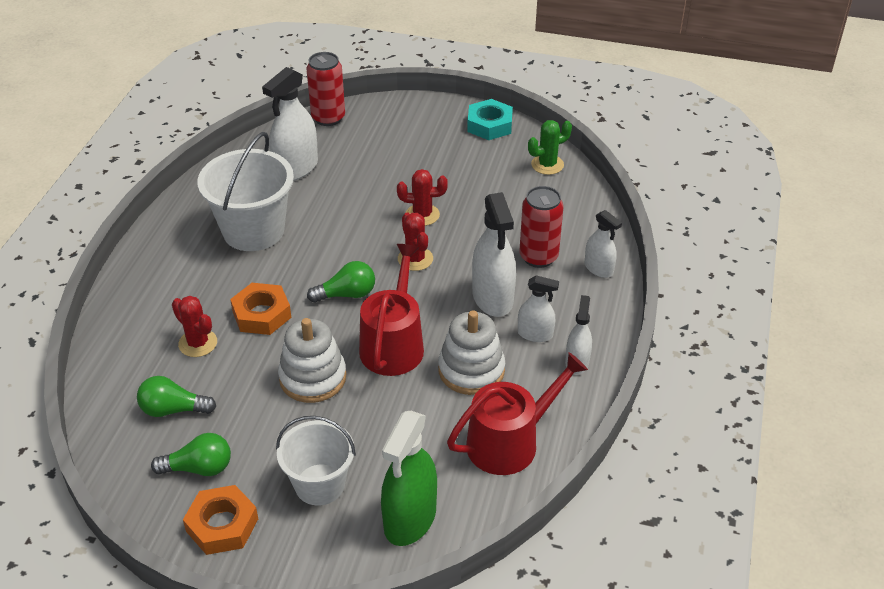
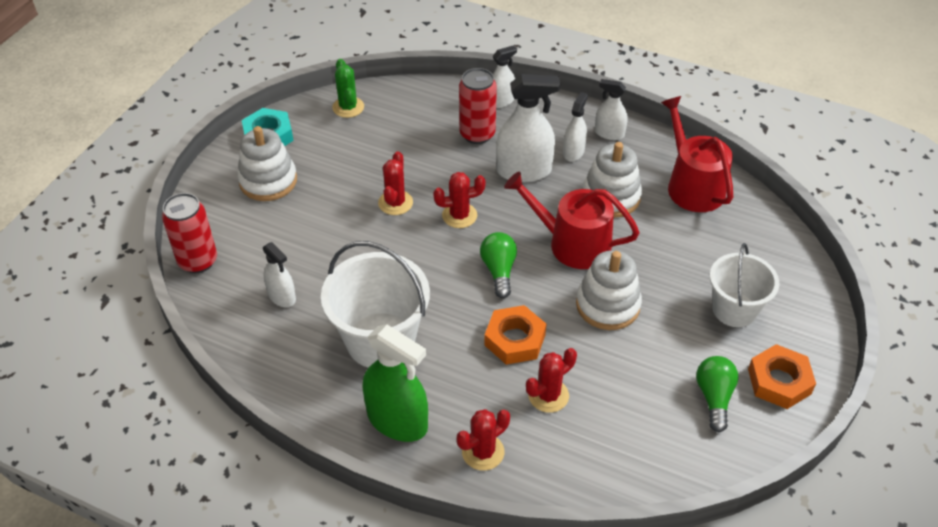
camera: 80 degrees left, 5 degrees up
(137, 307) = (483, 452): none -> red cactus
(173, 409) = (639, 418): green light bulb -> none
(296, 168) = (282, 296): white spray bottle -> white spray bottle, size x0.57
(410, 518) = (769, 254): green spray bottle -> green spray bottle (397, 420)
(431, 136) = (268, 181): none -> white stacking toy

